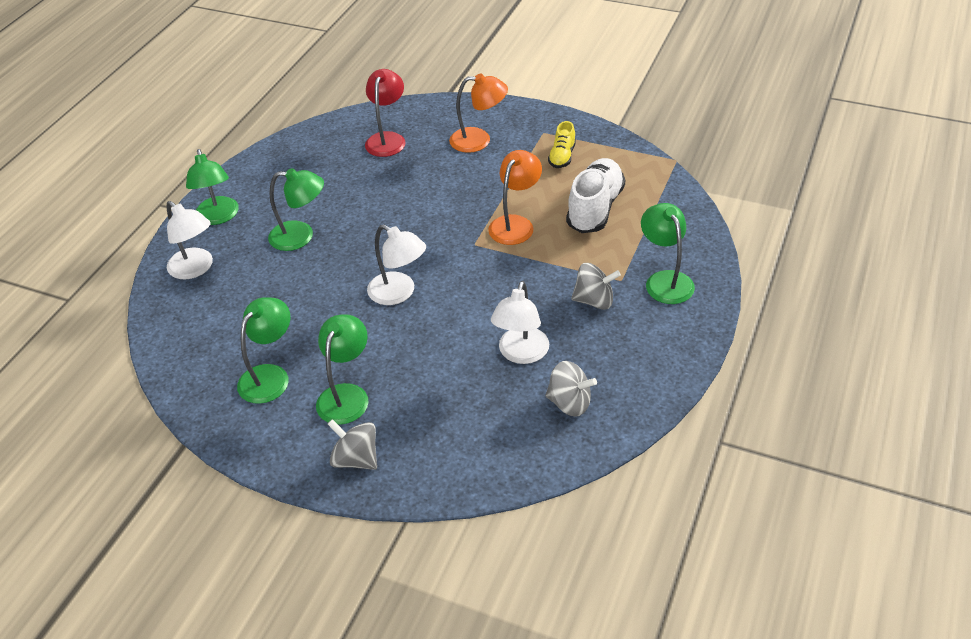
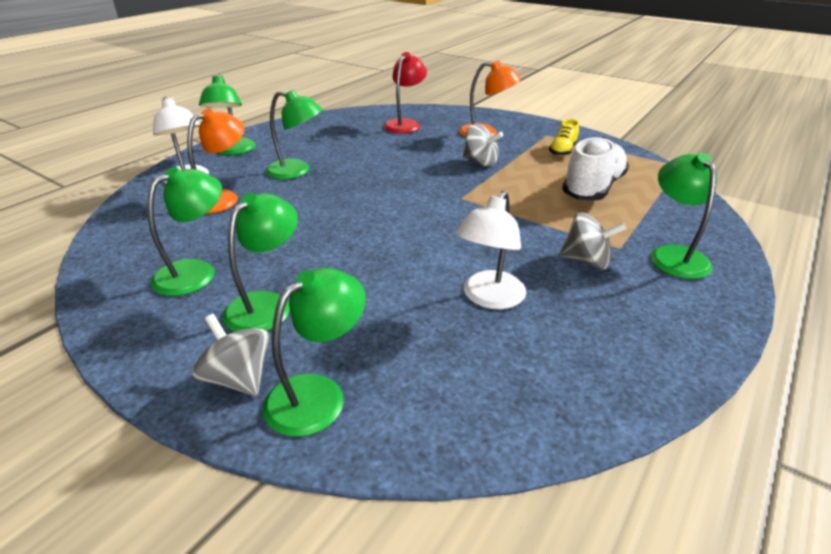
camera: 10 degrees right, 10 degrees down
(399, 293) = (369, 224): white lamp -> none
(418, 459) = (318, 394): none -> green lamp
(515, 224) = (507, 189): orange lamp -> orange lamp (222, 198)
(569, 403) = (543, 363): grey spinning top -> grey spinning top (480, 162)

